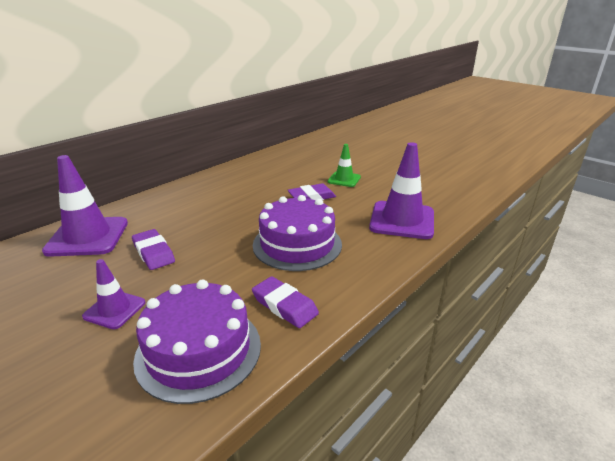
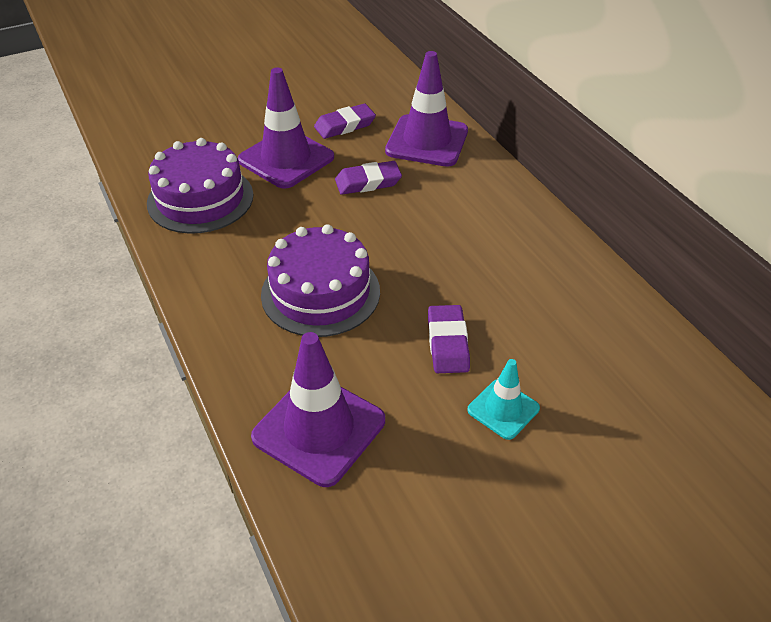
camera: 110 degrees right, 15 degrees up
(114, 309) = (286, 159): purple traffic cone -> purple traffic cone, size x1.82
(284, 305) = (217, 257): purple eraser -> purple eraser (345, 125)
(344, 179) = (503, 409): green traffic cone -> turquoise traffic cone

